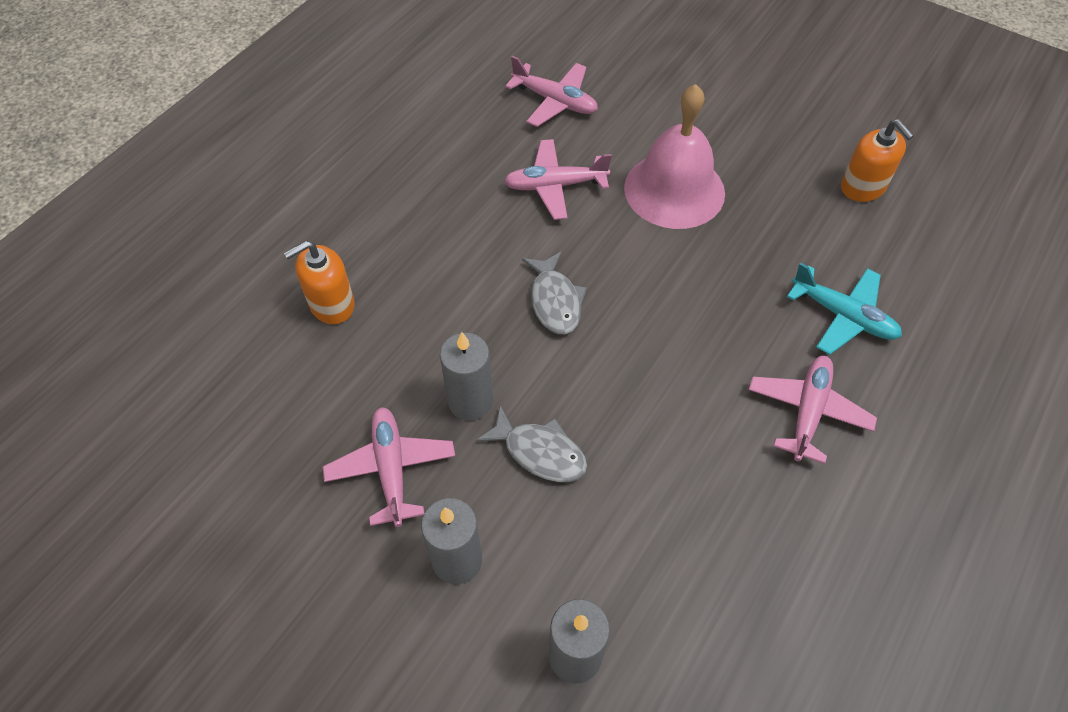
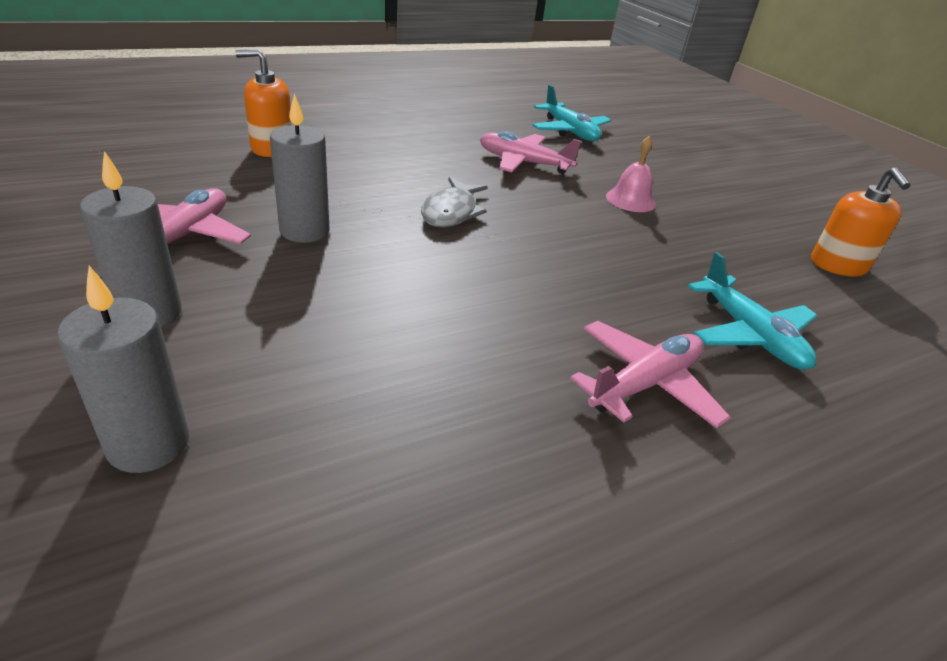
camera: 25 degrees right, 20 degrees down
(540, 452) = (322, 284): grey fish -> none
(555, 101) = (569, 131): pink plane -> turquoise plane
(674, 190) = (630, 200): pink bell -> pink bell, size x0.48

